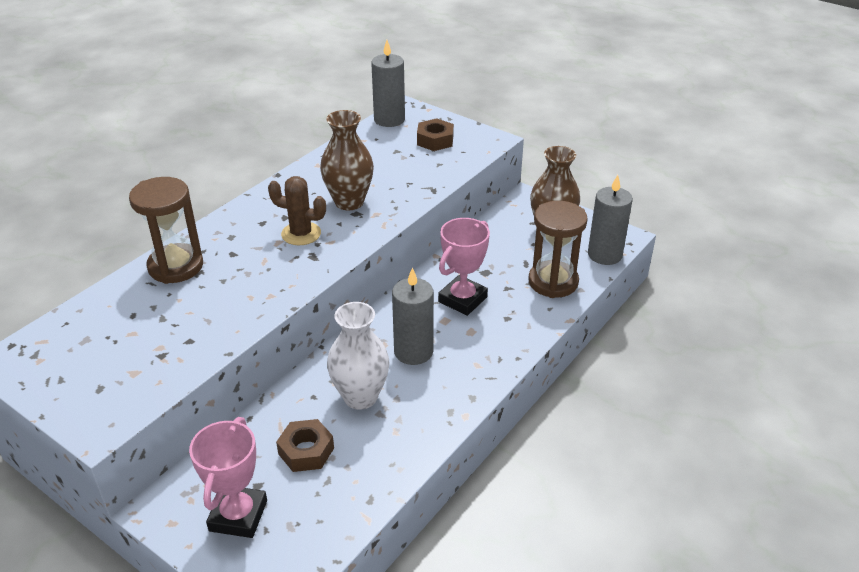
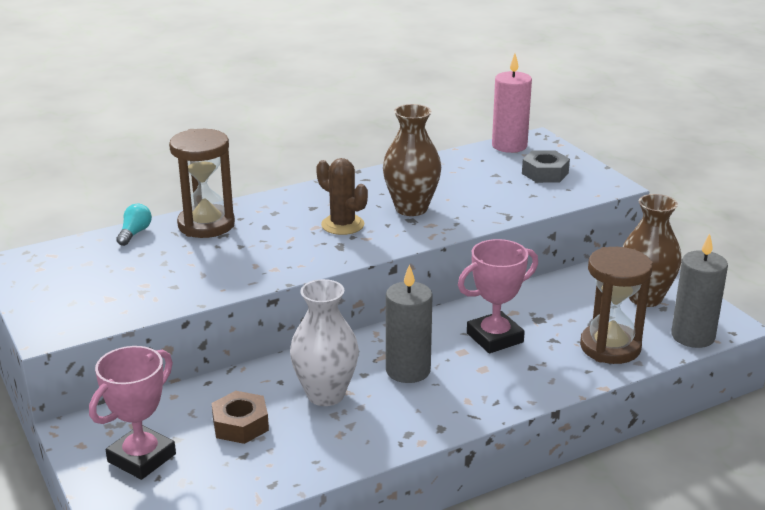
camera: 25 degrees right, 10 degrees down
(111, 294) = (135, 233): none -> turquoise light bulb
(389, 119) = (509, 146): grey candle -> pink candle
(435, 140) = (545, 173): brown nut -> grey nut

